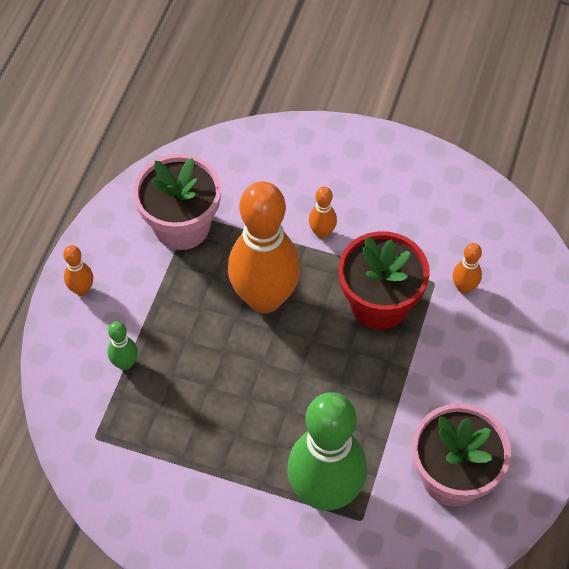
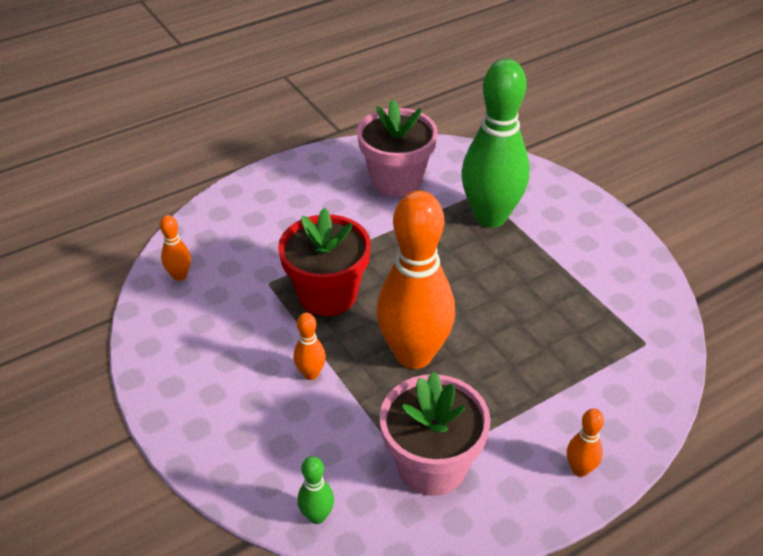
camera: 140 degrees left, 15 degrees down
(125, 363) = (581, 380): green bowling pin -> green bowling pin (317, 516)
(464, 287) = (252, 266): orange bowling pin -> orange bowling pin (179, 275)

